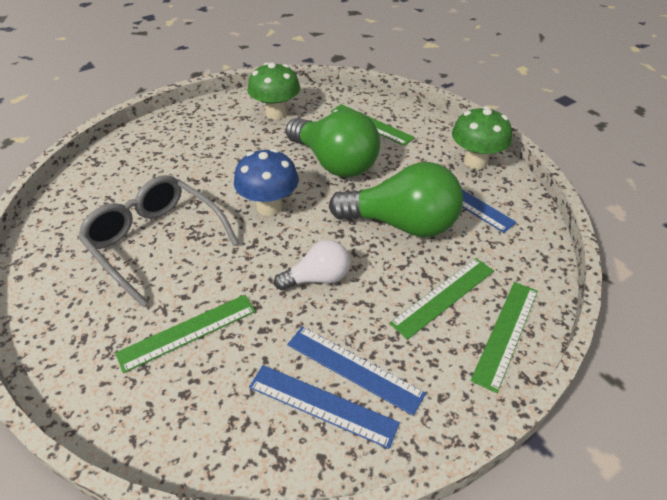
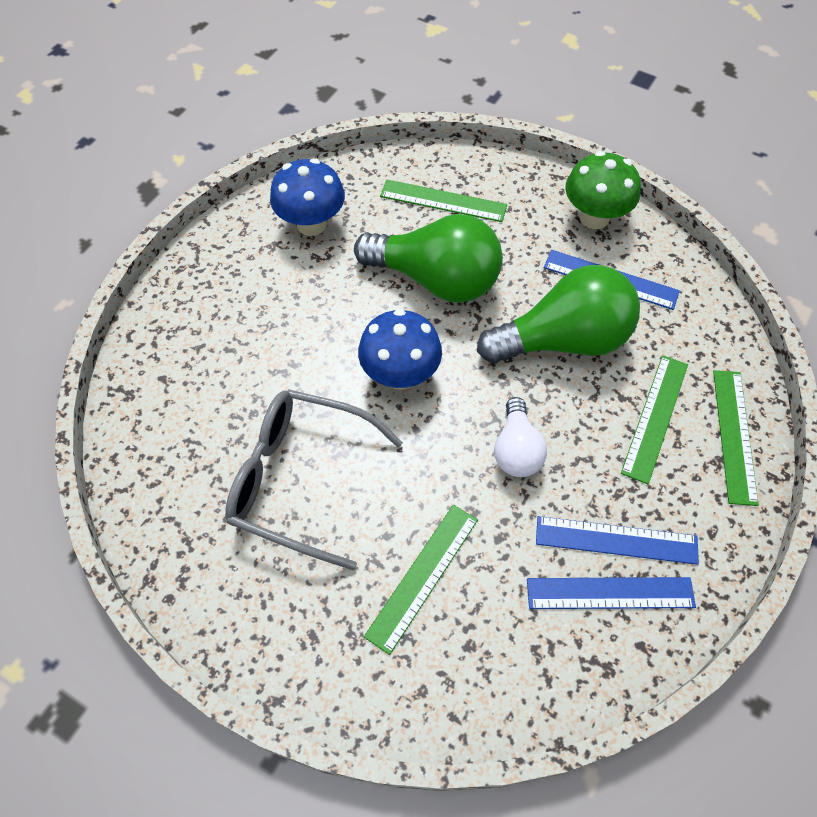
camera: 25 degrees left, 15 degrees up
(276, 113) = (311, 224): green mushroom -> blue mushroom
(318, 278) = (516, 450): white light bulb -> white light bulb turned 135 degrees clockwise

